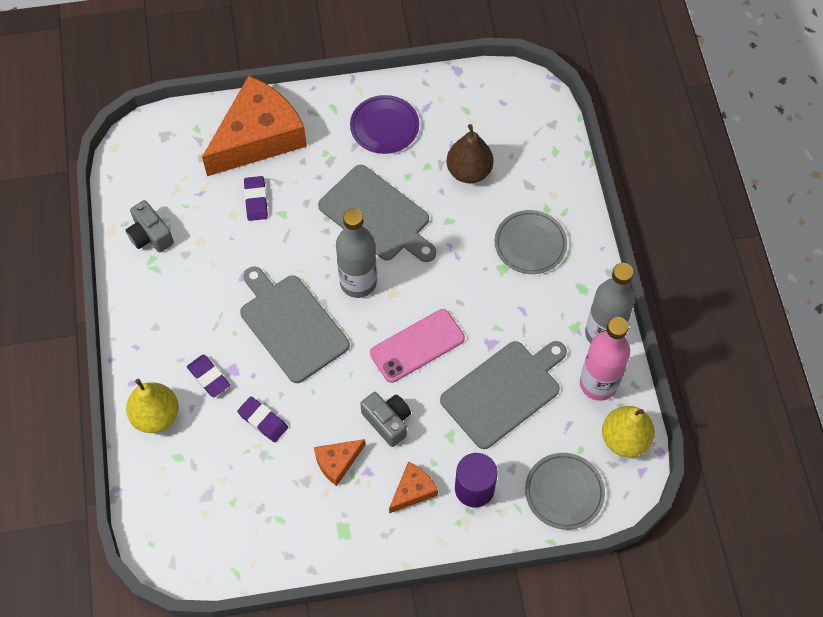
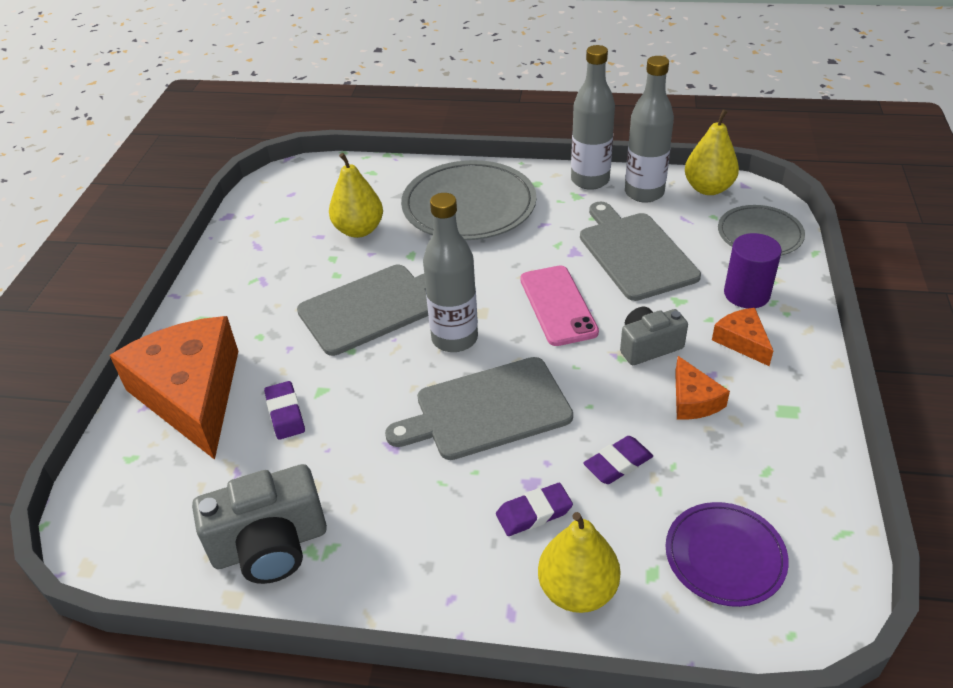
camera: 70 degrees left, 20 degrees down
(150, 235) = (270, 545): grey camera -> grey camera, size x1.56
(256, 200) = (285, 413): purple eraser -> purple eraser turned 60 degrees clockwise
(384, 126) = (258, 281): purple plate -> purple plate (725, 556)
(469, 171) = (359, 230): brown pear -> yellow pear
(530, 244) = (469, 206): grey plate -> grey plate, size x1.70
(598, 384) = (644, 193): pink bottle -> grey bottle

